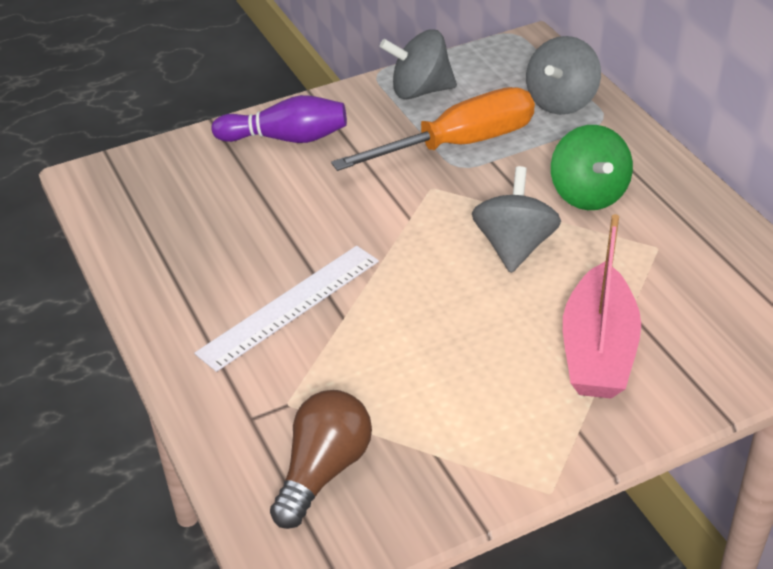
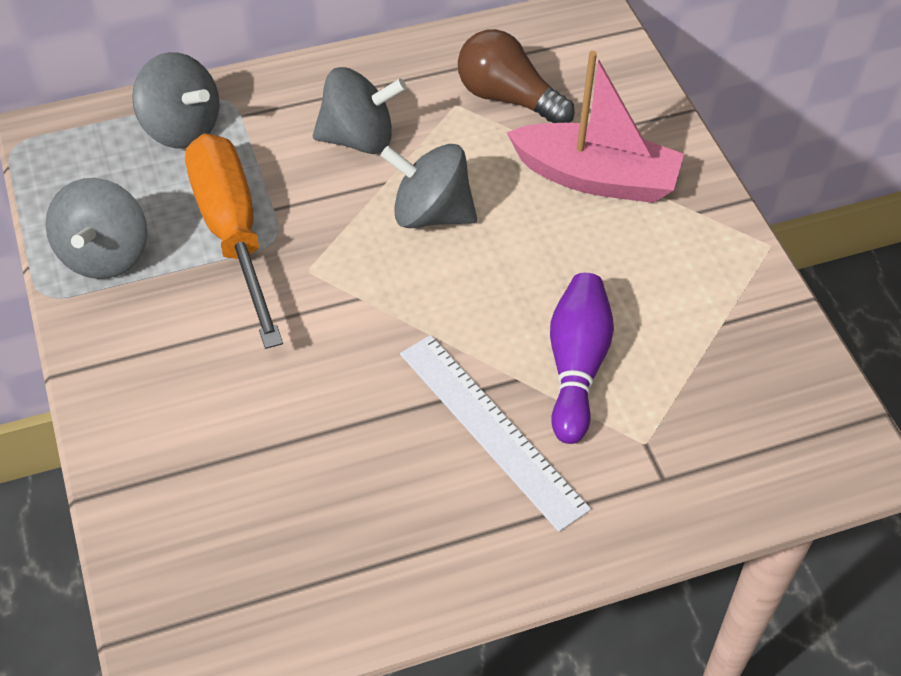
camera: 85 degrees left, 10 degrees up
(286, 138) = (157, 409): purple bowling pin -> purple bowling pin (576, 366)
(323, 471) = (741, 418): brown light bulb -> brown light bulb (508, 98)
(588, 194) = (358, 139): green spinning top -> grey spinning top

